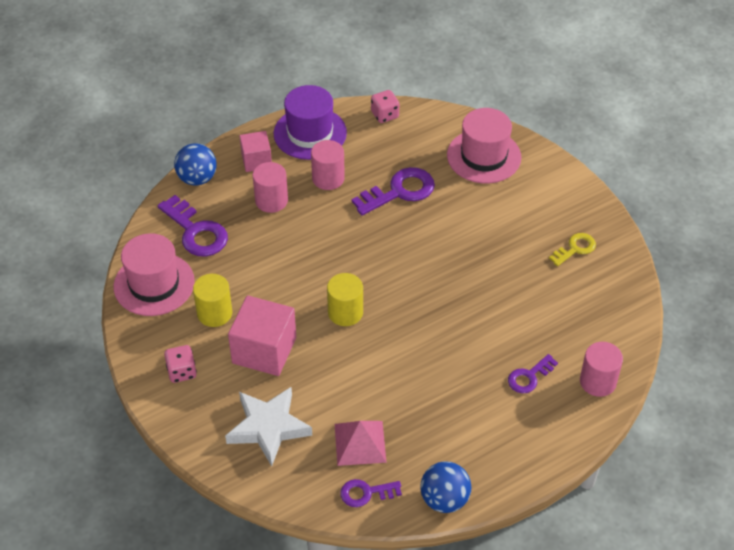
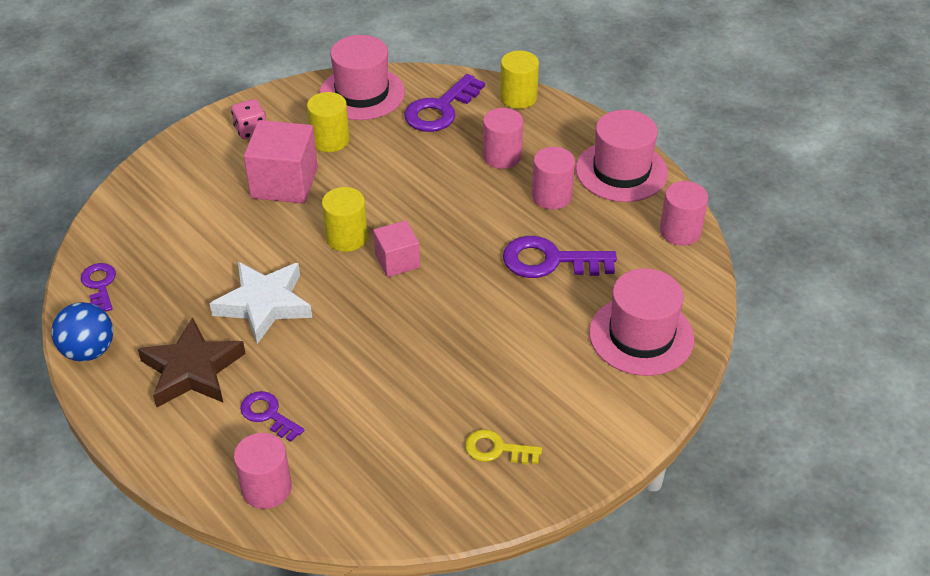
camera: 80 degrees right, 5 degrees down
(197, 178) = (518, 97): blue ball -> yellow cylinder
(256, 160) = (561, 136): pink cube -> pink cube (397, 261)
(268, 427) = (183, 201): white star -> white star (264, 304)
(310, 133) = (621, 171): purple hat -> pink hat
(360, 443) = (165, 272): pink pyramid -> none
(385, 115) = (680, 231): pink dice -> pink cylinder
(400, 191) = (550, 261): purple key -> purple key turned 135 degrees clockwise
(477, 425) = (192, 370): none -> brown star
(575, 248) = (496, 449): yellow key -> yellow key turned 150 degrees clockwise

